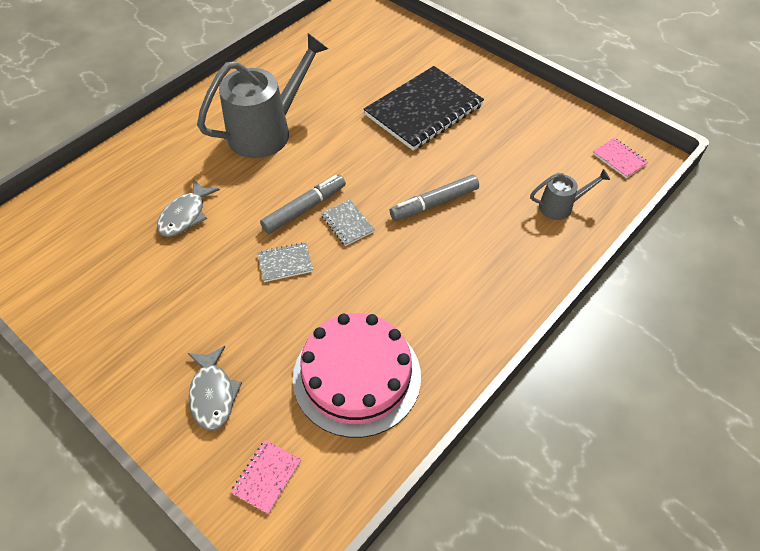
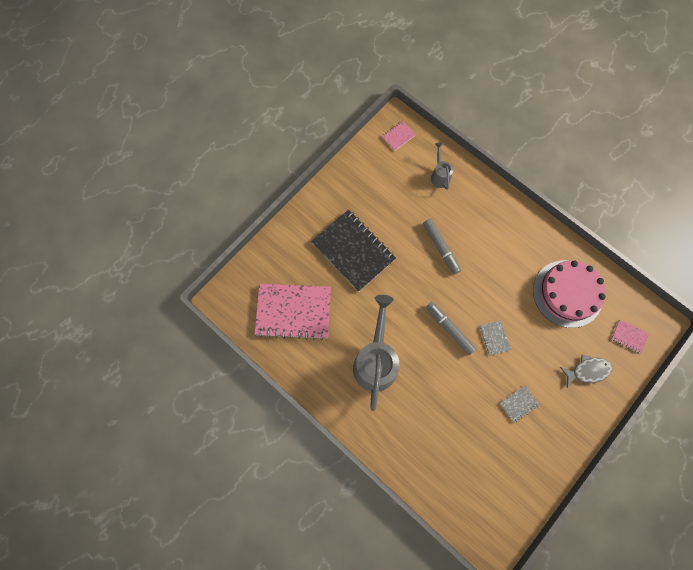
camera: 90 degrees left, 20 degrees up
(185, 215) = (459, 408): grey fish -> none
(268, 131) = (376, 360): grey watering can -> grey watering can turned 45 degrees clockwise
(339, 59) = (293, 312): none -> pink notebook
(347, 223) = (460, 301): grey notebook -> grey notebook (519, 404)

